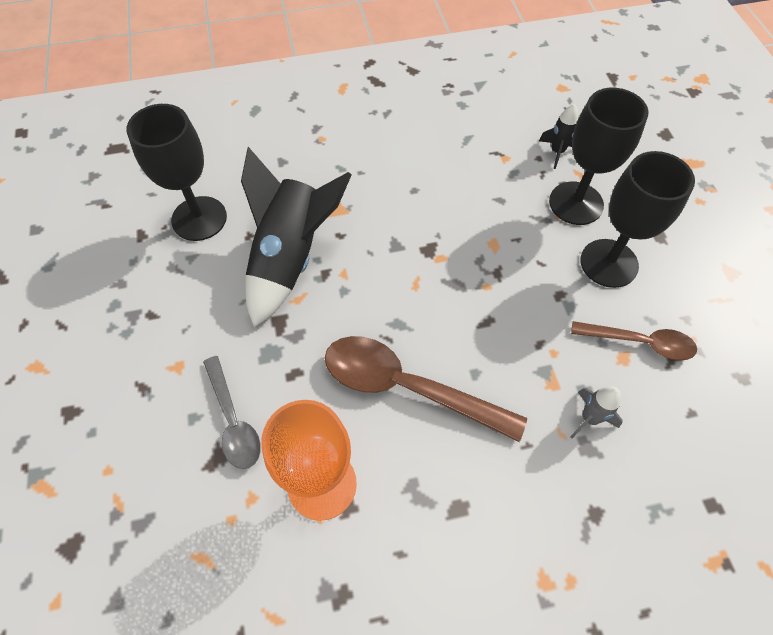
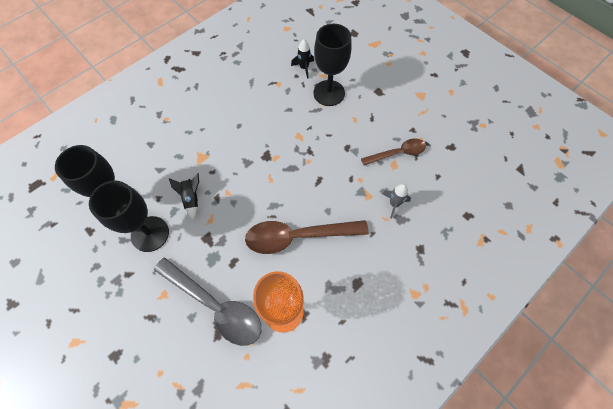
camera: 30 degrees left, 5 degrees up
(233, 420) = (215, 305): grey spoon -> grey spoon, size x1.66
(291, 258) = (191, 199): black rocket -> black rocket, size x0.44
(609, 263) = (362, 118): black goblet -> black goblet (150, 234)

